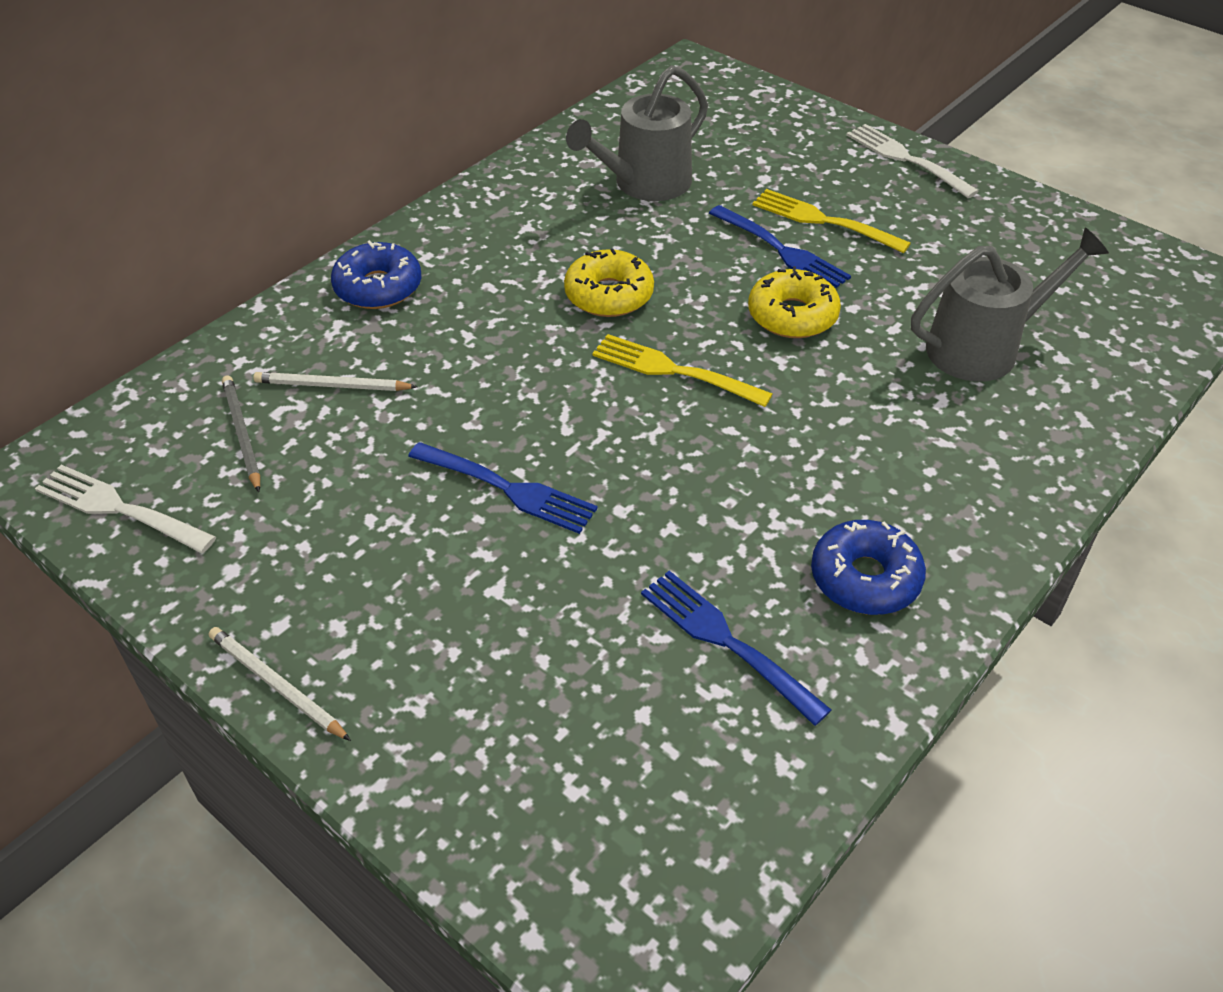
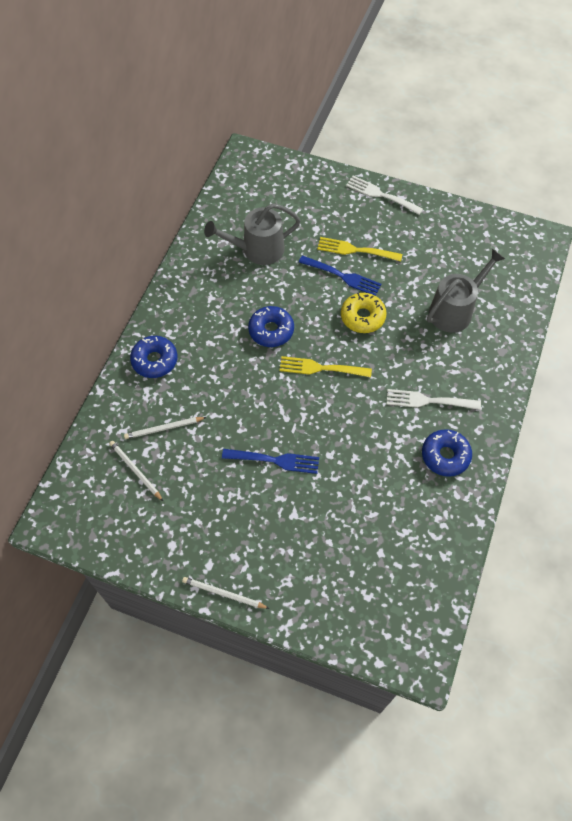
camera: 20 degrees left, 15 degrees up
(119, 508) = (101, 531): white fork -> white fork (428, 401)
(242, 434) = (135, 471): grey pencil -> white pencil
(609, 295) = (271, 330): yellow donut -> blue donut
(645, 183) = (257, 250): grey watering can -> grey watering can turned 45 degrees clockwise
(726, 641) = (400, 507): blue fork -> none

